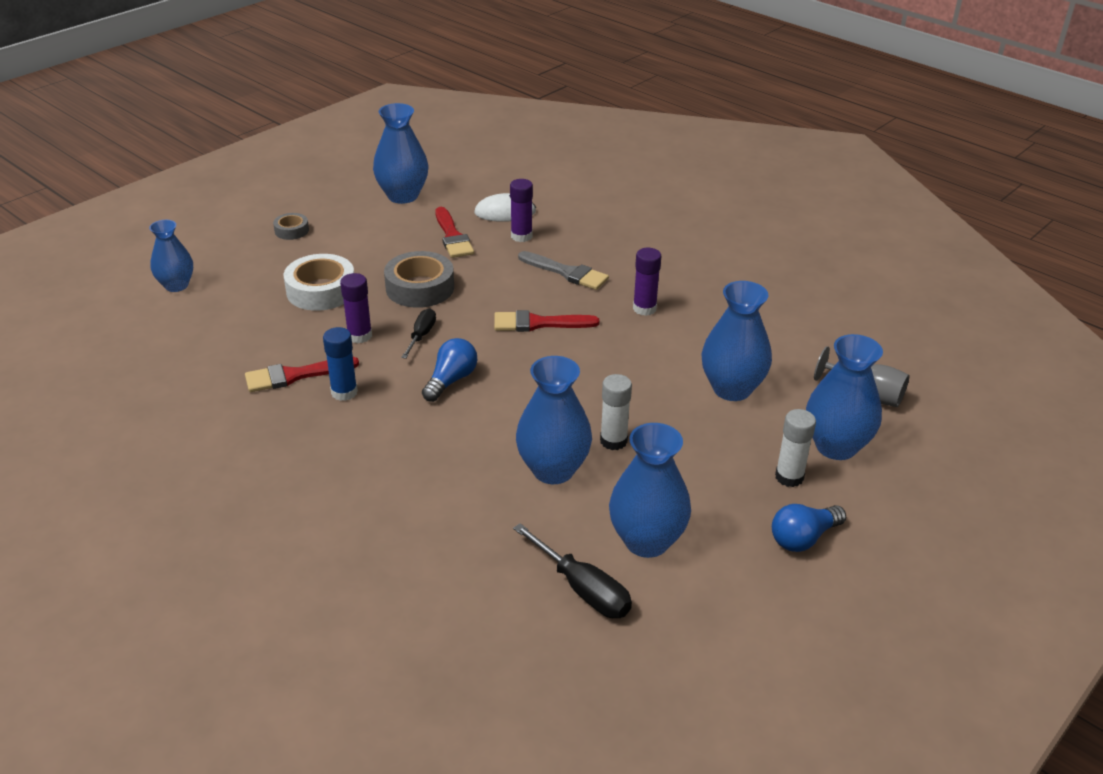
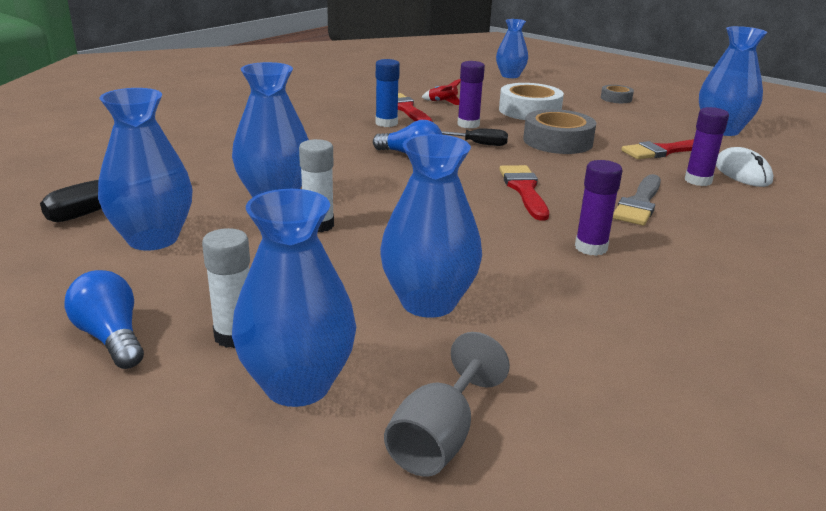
camera: 85 degrees right, 10 degrees down
(275, 346) = (442, 102): none -> red rocket

